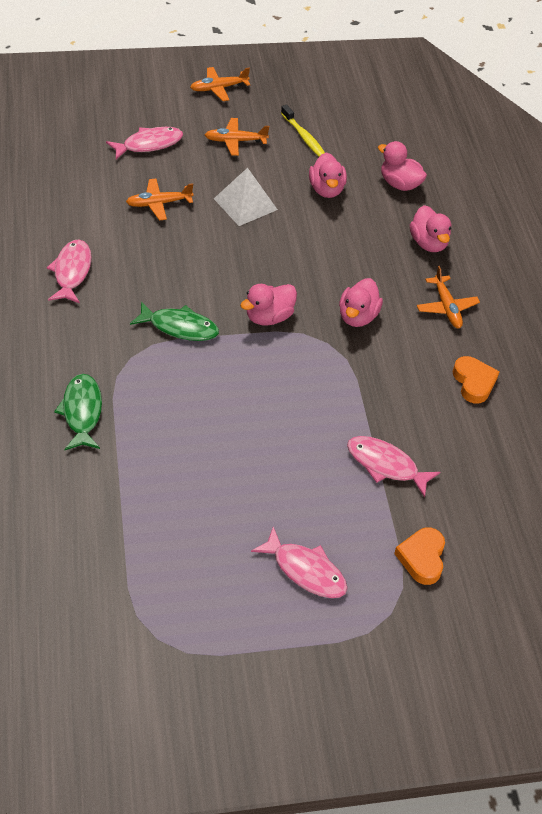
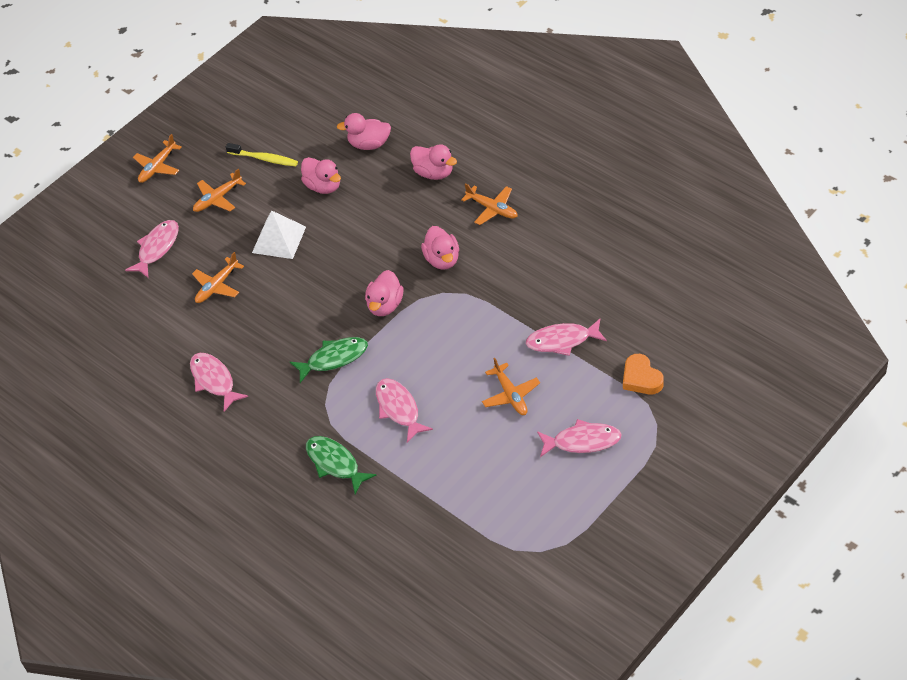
camera: 30 degrees left, 0 degrees up
(183, 409) = (399, 409): none -> pink fish
(288, 475) = (510, 394): none -> orange plane
(473, 382) = (560, 246): orange heart -> none

